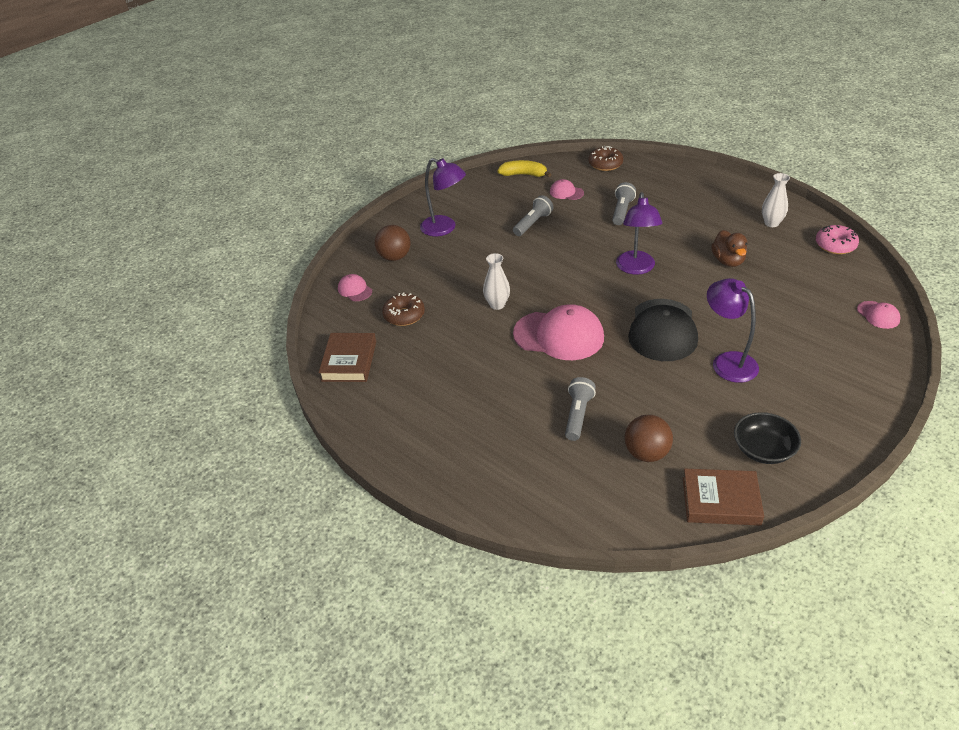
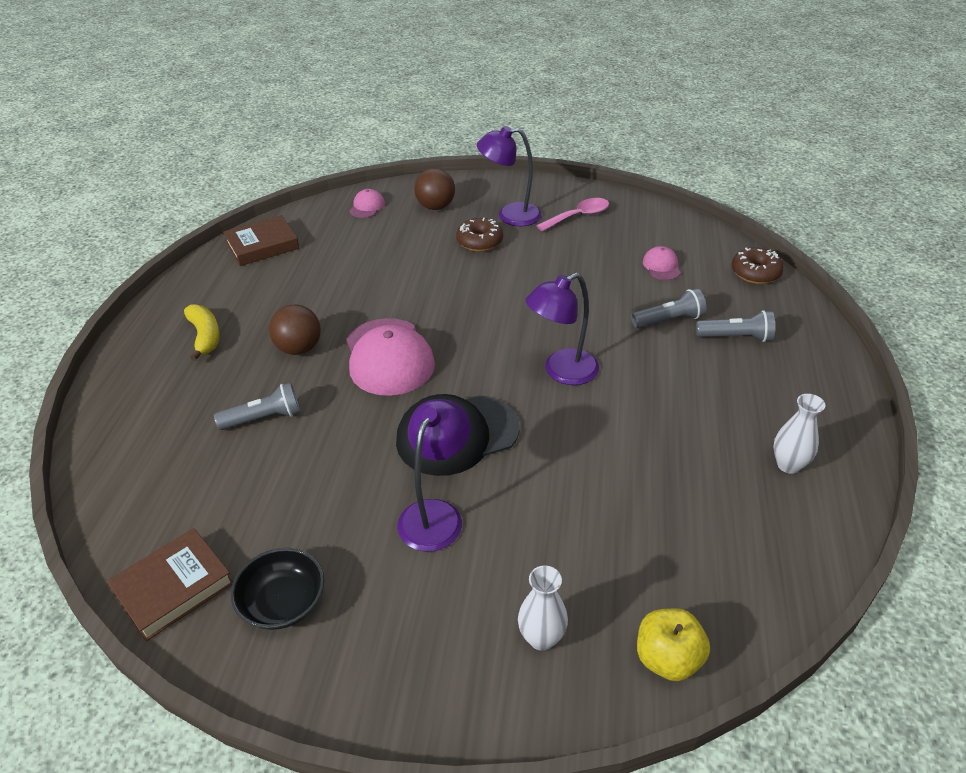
camera: 55 degrees right, 0 degrees up
(404, 315) = (349, 248): brown donut -> brown donut (479, 242)
(444, 228) = (510, 215): purple lamp -> purple lamp turned 90 degrees clockwise
(478, 201) = (578, 216): none -> pink spoon
(497, 305) = (409, 296): white vase -> white vase (541, 638)
(524, 174) = (663, 225): yellow banana -> yellow banana (205, 336)
(533, 223) = (575, 265): grey flashlight -> grey flashlight (736, 337)
(646, 453) = (227, 494): brown ball -> brown ball (299, 348)
(721, 501) = (173, 587): brown book -> brown book turned 75 degrees clockwise
(728, 261) = (652, 448): brown duck -> none
(835, 245) = (805, 555): pink donut -> none
(878, 315) = (667, 659): pink cap -> yellow apple

